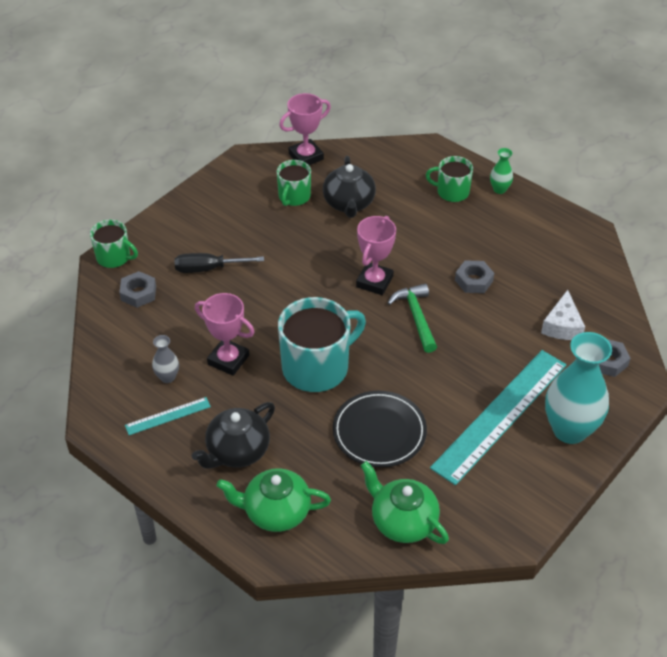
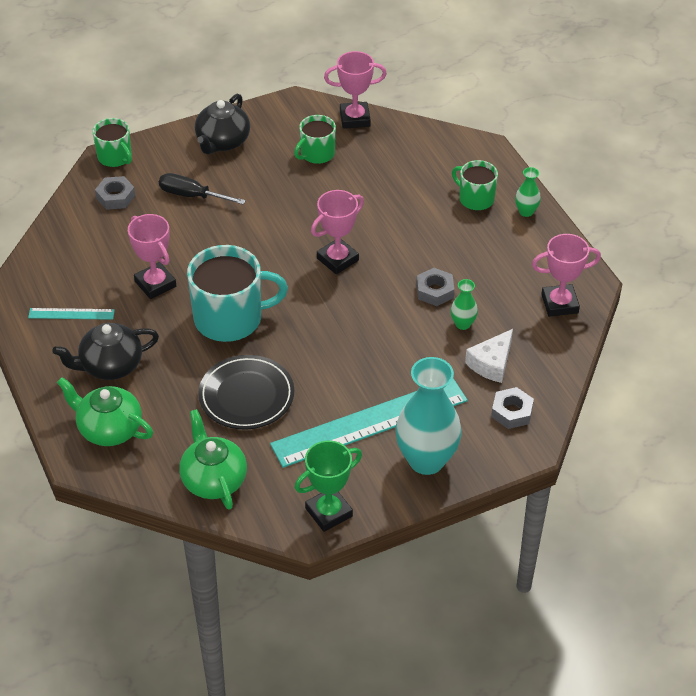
camera: 25 degrees right, 0 degrees up
(167, 377) = (93, 280): grey vase -> none
(349, 204) = (365, 177): black teapot -> black teapot (222, 142)
(416, 317) = (354, 306): green hammer -> none
(516, 301) = (463, 324): none -> green vase
(522, 510) = (329, 512): none -> green trophy
(579, 256) = (559, 304): none -> pink trophy

